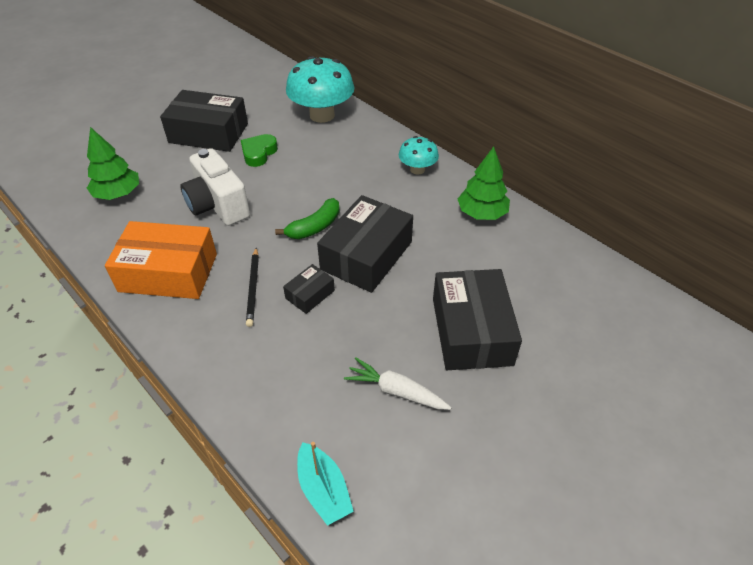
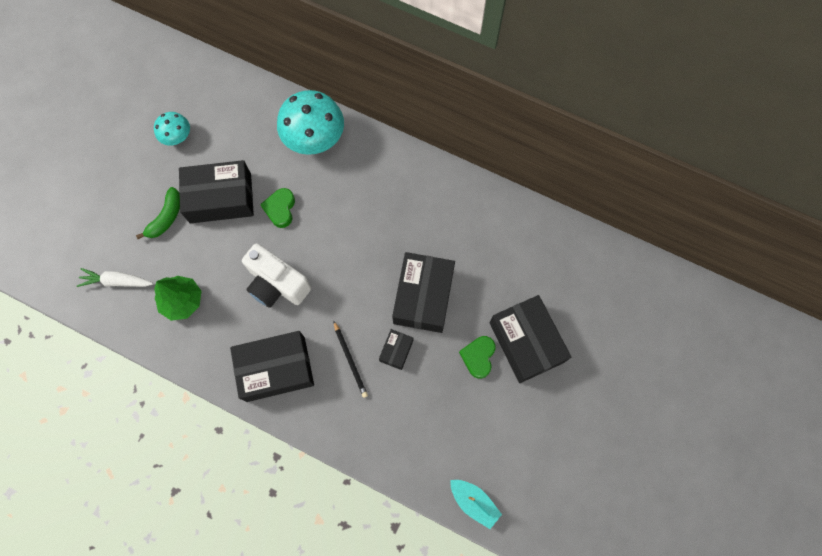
camera: 20 degrees left, 25 degrees up
(168, 272) = (276, 369): orange box -> black box
(315, 227) = (369, 280): green banana -> green banana (166, 217)
(396, 391) = (492, 412): white carrot -> white carrot (117, 281)
(404, 328) = (478, 357): none -> green heart
(417, 169) = (428, 183): turquoise mushroom -> turquoise mushroom (177, 137)
(482, 213) = (498, 219): green tree -> none

